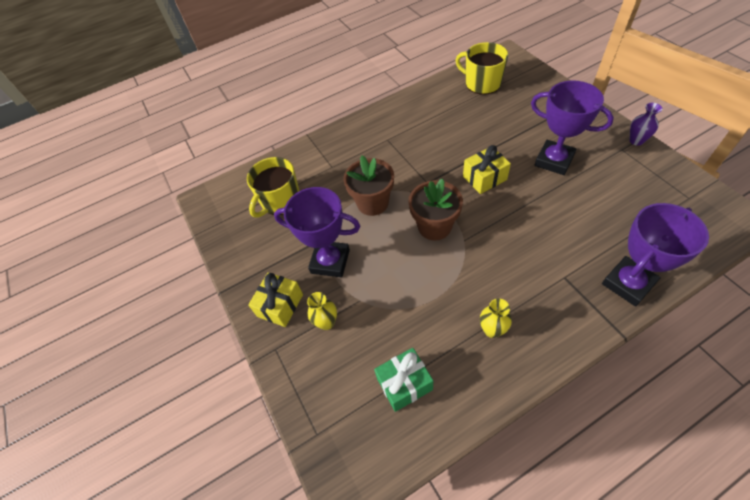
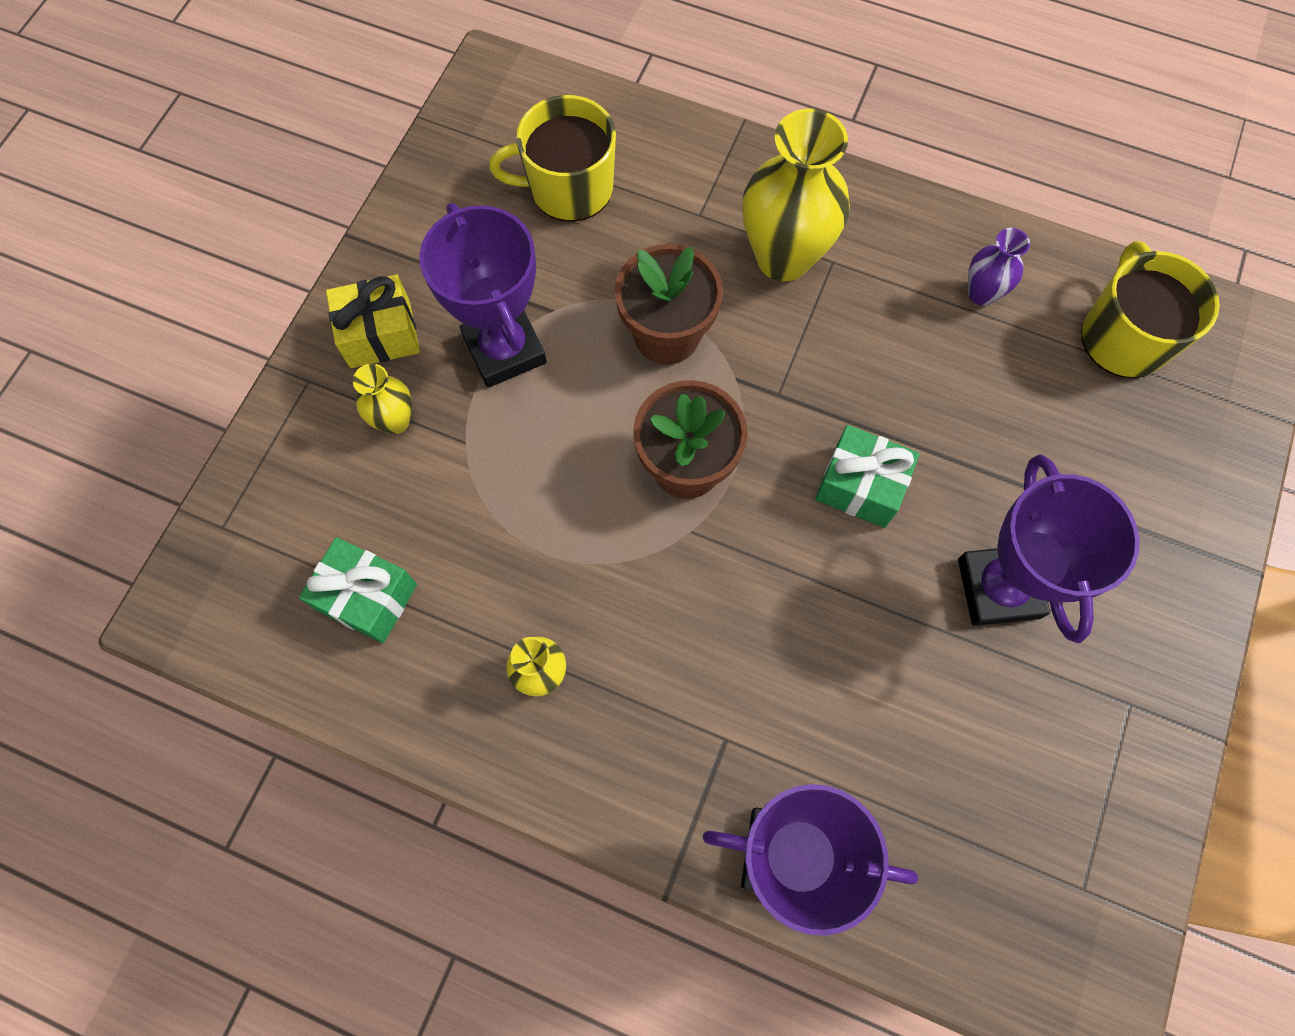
camera: 45 degrees right, 15 degrees up
(373, 152) = (783, 258): none -> yellow vase
(484, 178) = (860, 486): yellow gift -> green gift
(636, 141) = (1178, 722): purple vase -> purple vase (981, 293)

